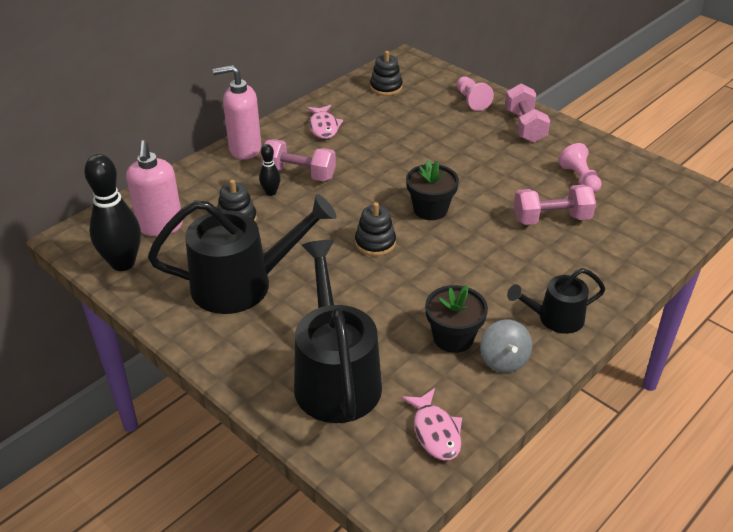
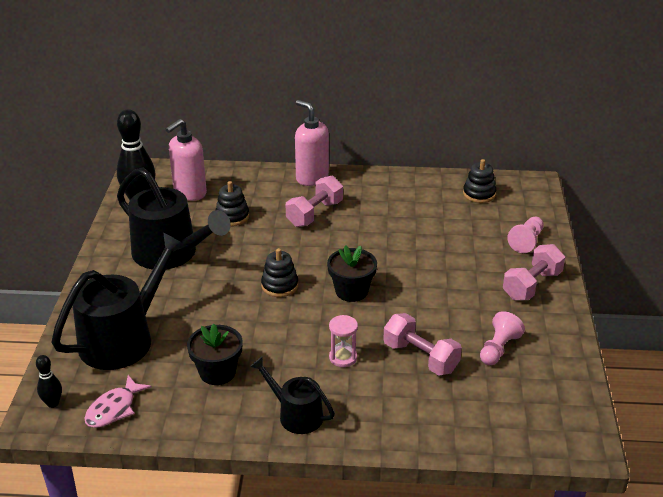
camera: 50 degrees right, 5 degrees down
(271, 192) = (278, 214): black bowling pin -> black bowling pin (53, 403)
(299, 174) = (314, 214): pink dumbbell -> pink dumbbell turned 60 degrees clockwise
(323, 127) = (385, 194): pink fish -> none
(503, 360) = (219, 408): grey spinning top -> none
(510, 257) = (343, 357): none -> pink hourglass

